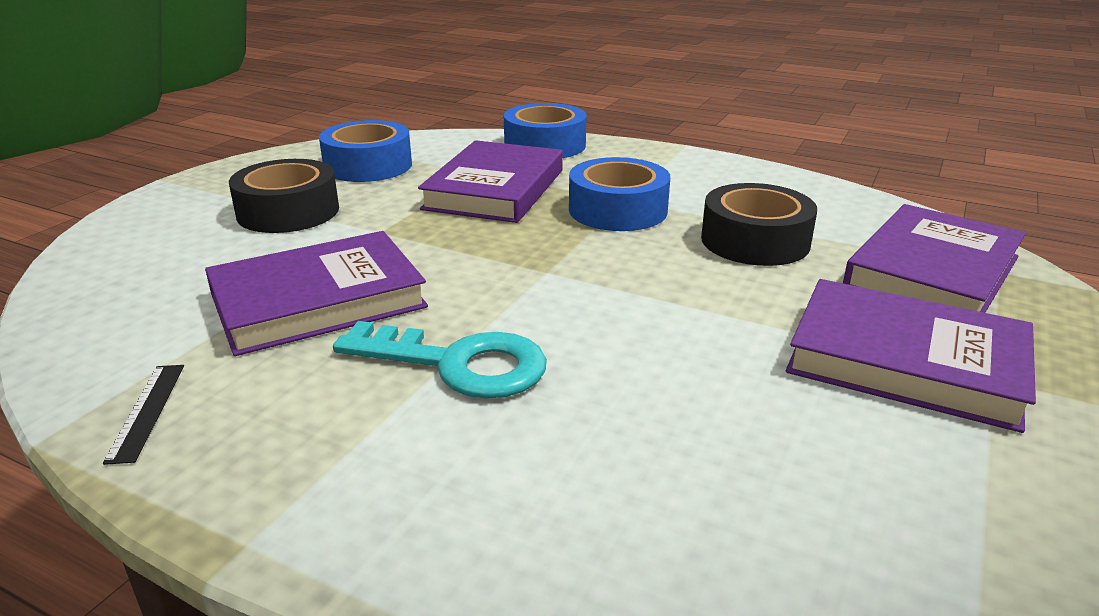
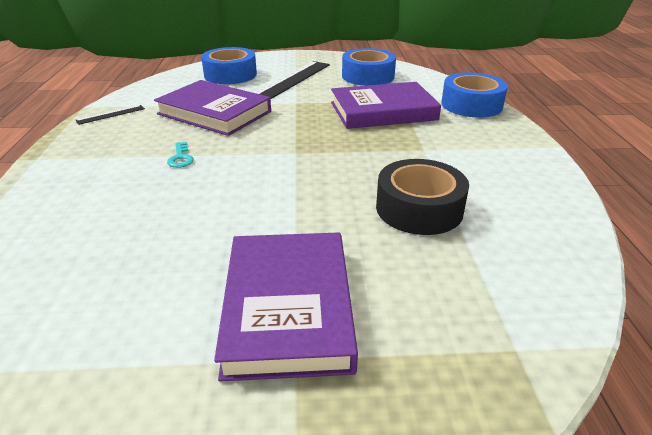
camera: 60 degrees right, 5 degrees up
(288, 212) = (293, 79): black tape -> black ruler
(458, 364) = (180, 158): turquoise key -> turquoise key, size x0.45
(618, 210) = (404, 151): blue tape -> blue tape (230, 75)
(932, 271) = (464, 304): purple book -> none

